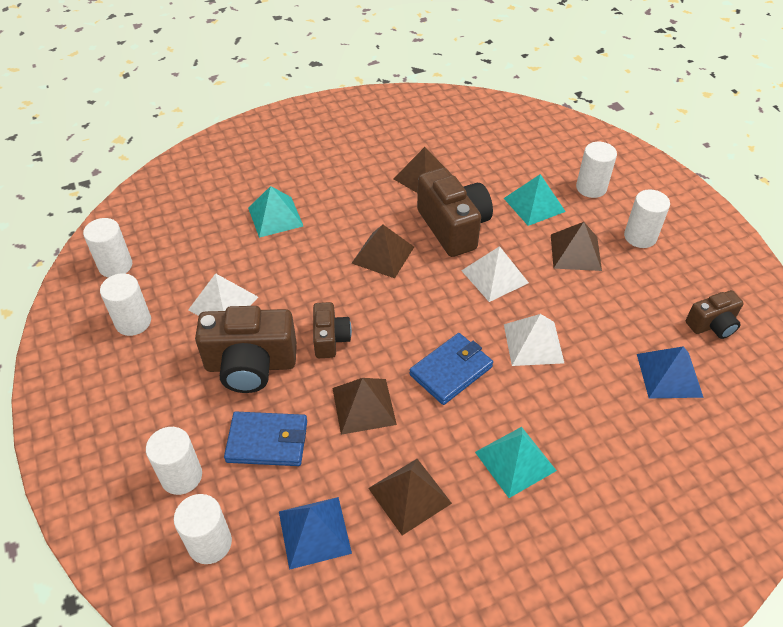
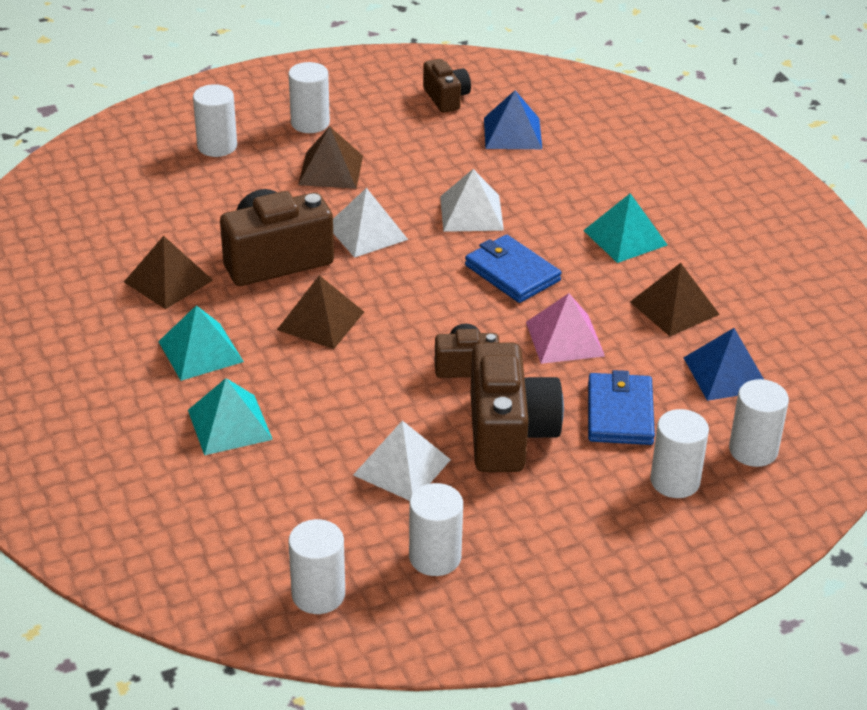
camera: 90 degrees left, 10 degrees down
(364, 406) = (564, 338): brown pyramid -> pink pyramid
(534, 204) = (241, 192): turquoise pyramid -> turquoise pyramid (200, 351)

